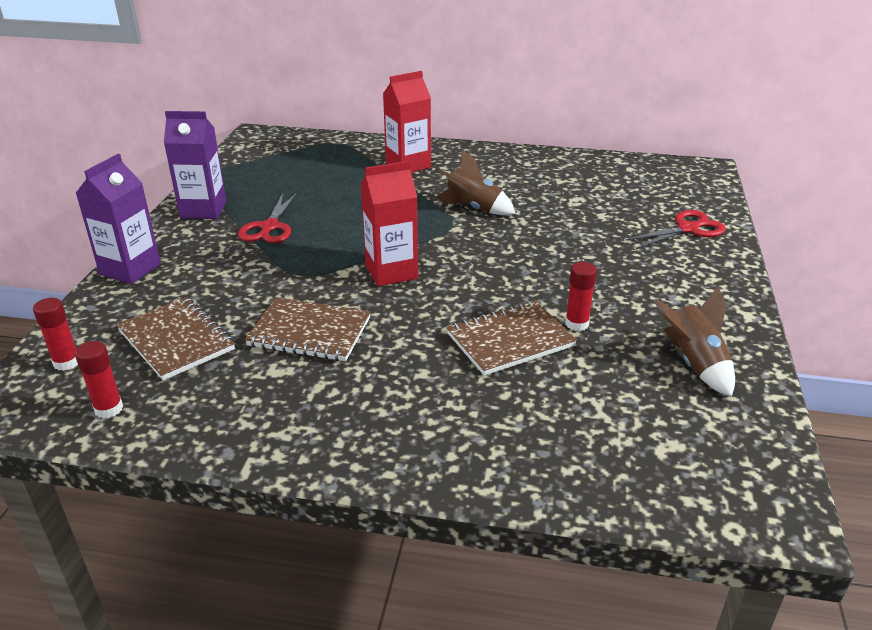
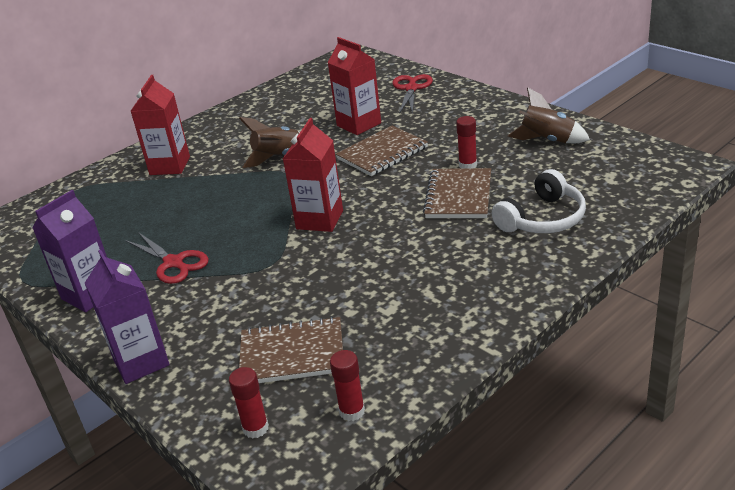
camera: 50 degrees left, 0 degrees up
(309, 332) = (356, 280): brown notebook -> brown notebook (382, 153)
(521, 420) = (542, 219): none -> white headphones
(579, 226) = (359, 124): none -> red carton

